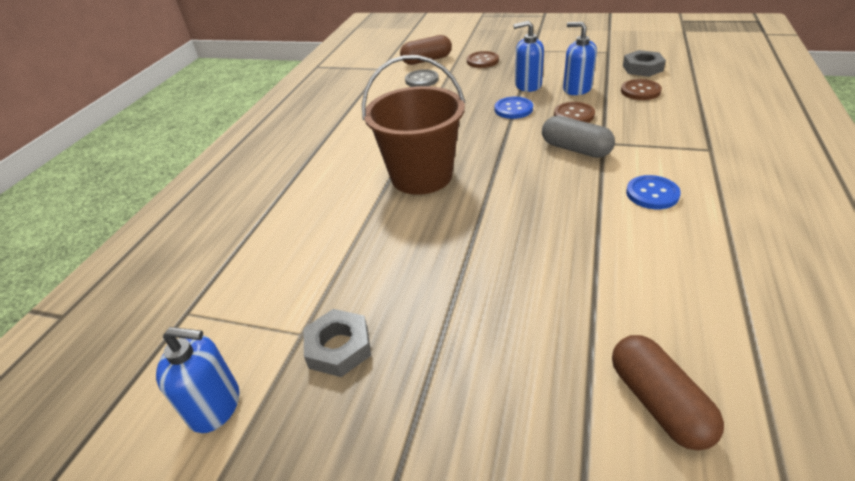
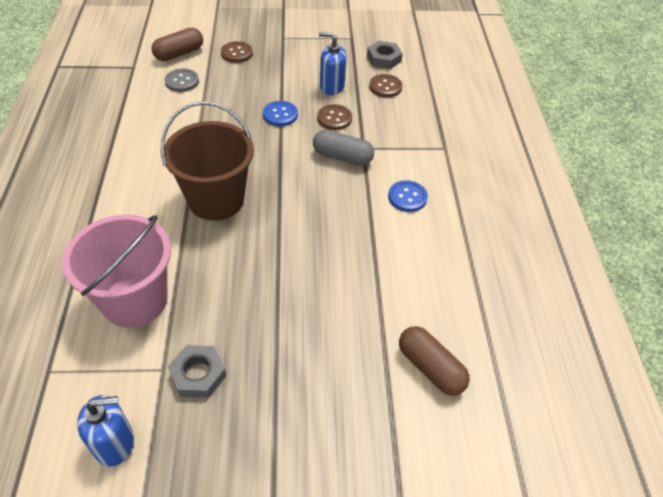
camera: 25 degrees left, 10 degrees up
(302, 258) = (135, 300): none -> pink bucket
(528, 85) = (287, 84): blue soap dispenser -> none

